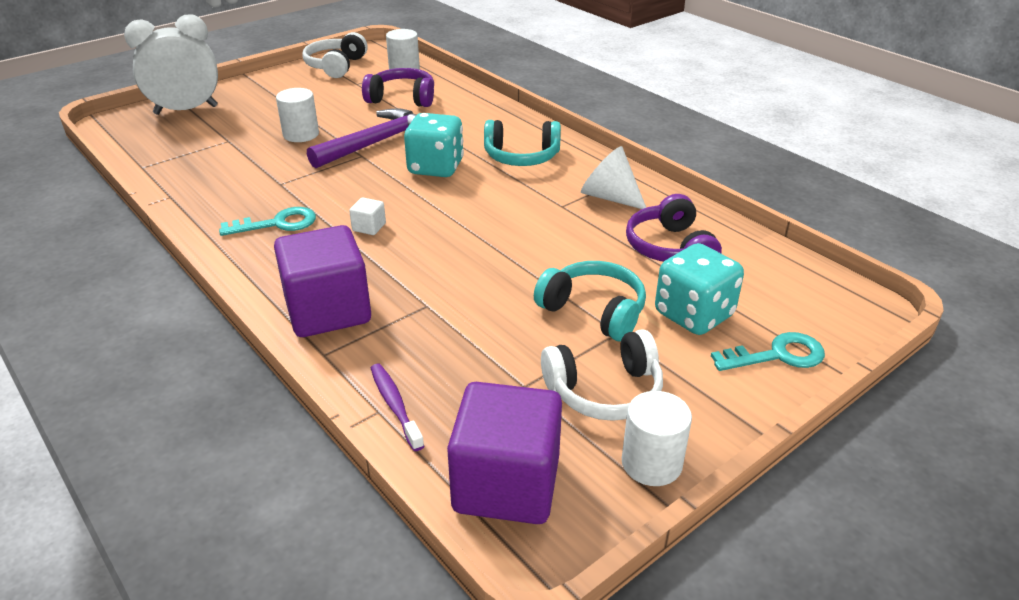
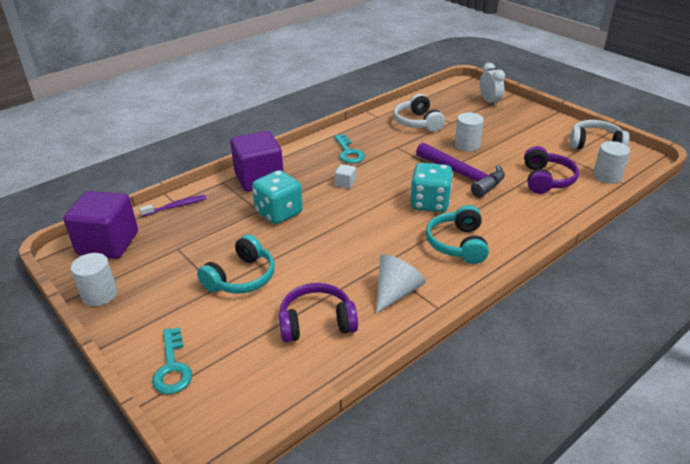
camera: 90 degrees right, 0 degrees up
(186, 110) = (489, 102): white clock -> white clock, size x0.61
(604, 391) = (163, 279): white headphones -> white headphones (417, 122)
(693, 315) = (228, 327): turquoise dice -> turquoise dice (279, 213)

